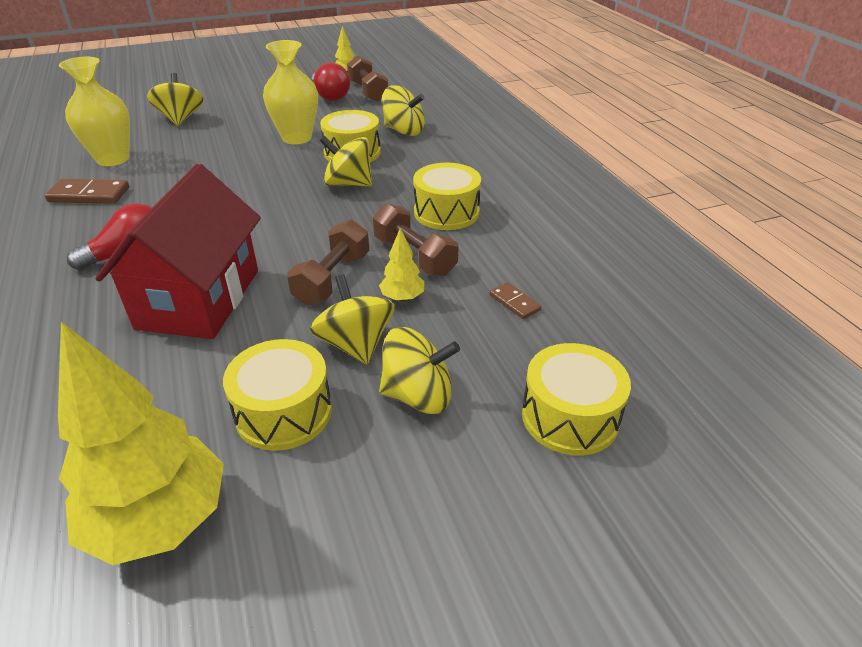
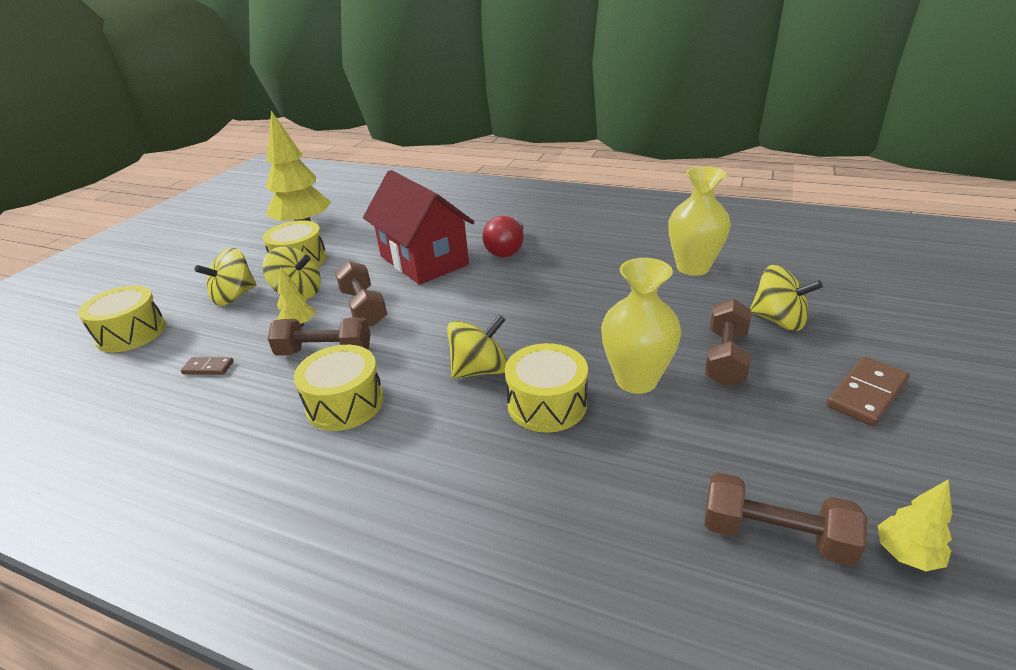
camera: 135 degrees right, 5 degrees down
(89, 195) = (625, 249): brown domino -> brown domino (866, 393)
(243, 123) = (725, 357): none -> brown dumbbell
(330, 96) = (779, 474): red light bulb -> none
(403, 131) = (560, 483): yellow spinning top -> none

